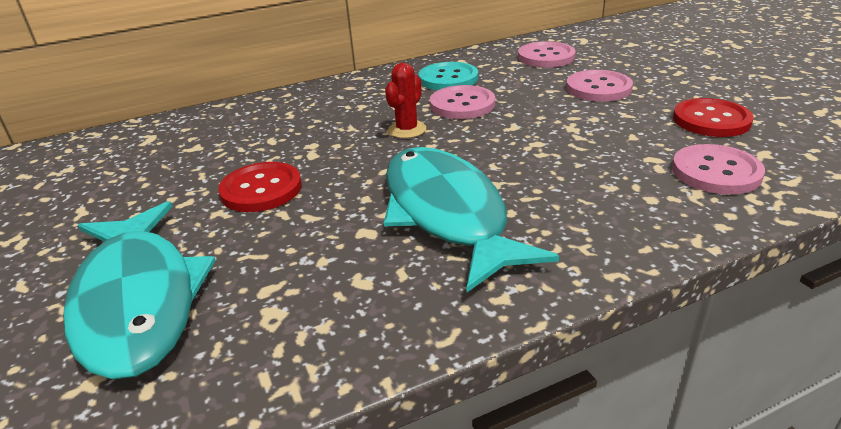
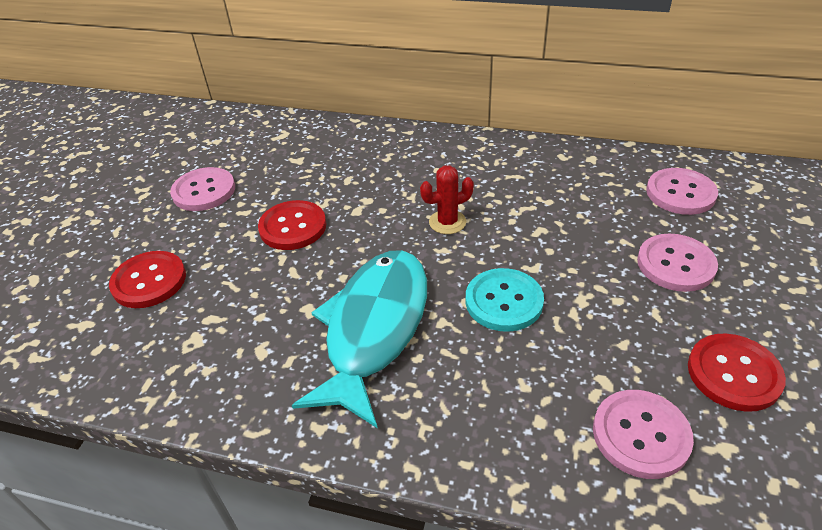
camera: 40 degrees right, 10 degrees up
(138, 301) = (149, 281): turquoise fish -> red button
(448, 79) = (551, 177): turquoise button -> turquoise button (504, 301)
(462, 104) = (524, 217): pink button -> pink button (204, 191)

